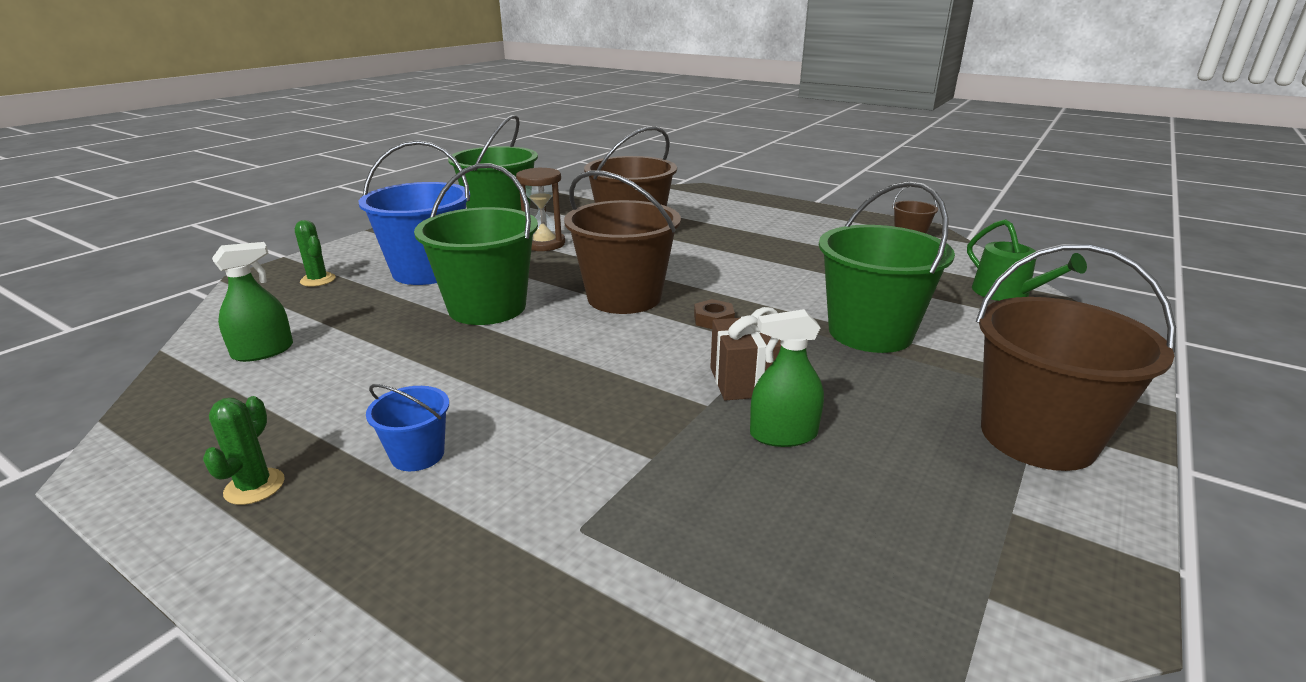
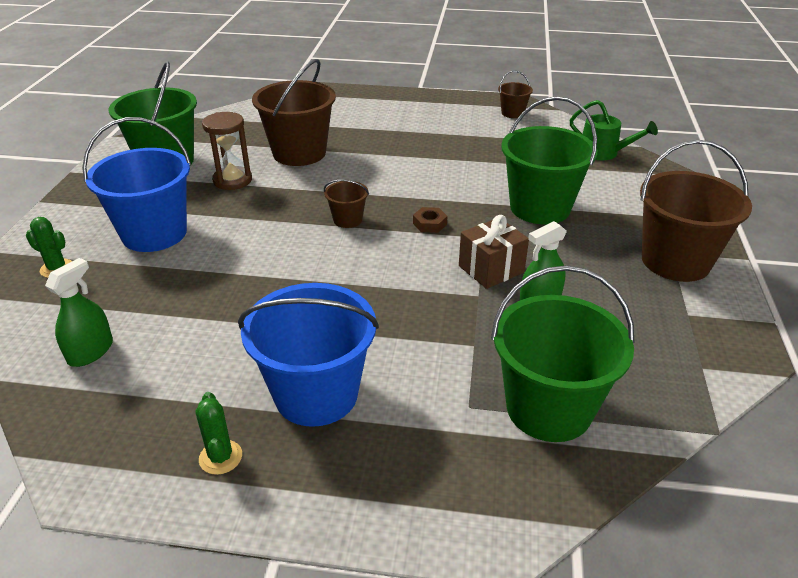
camera: 25 degrees left, 10 degrees up
(417, 454) = (316, 394): blue bucket -> blue bucket, size x2.12
(487, 307) = (245, 257): green bucket -> green bucket (549, 408)
(624, 297) = (347, 220): brown bucket -> brown bucket, size x0.47

